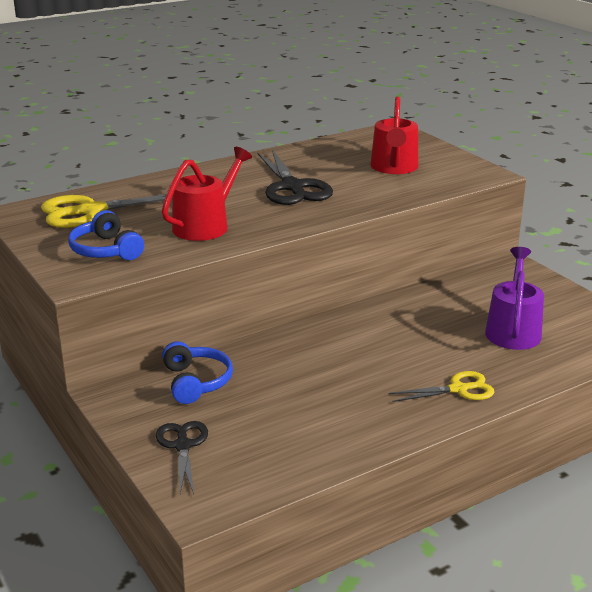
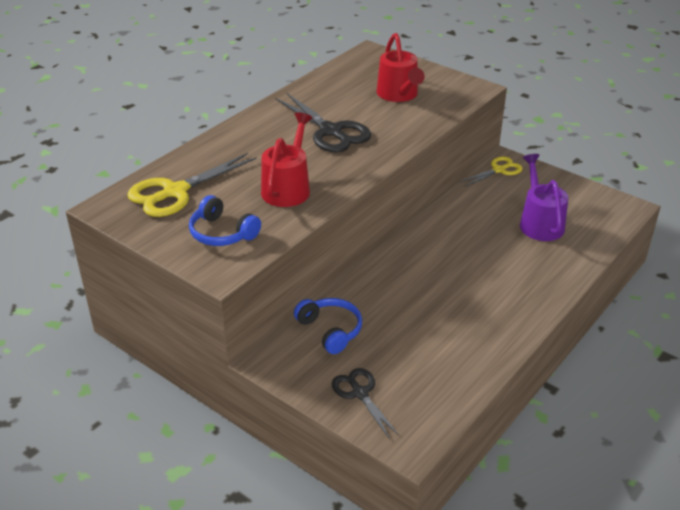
camera: 20 degrees left, 10 degrees up
(458, 389) = (532, 287): yellow scissors -> yellow scissors (499, 170)

